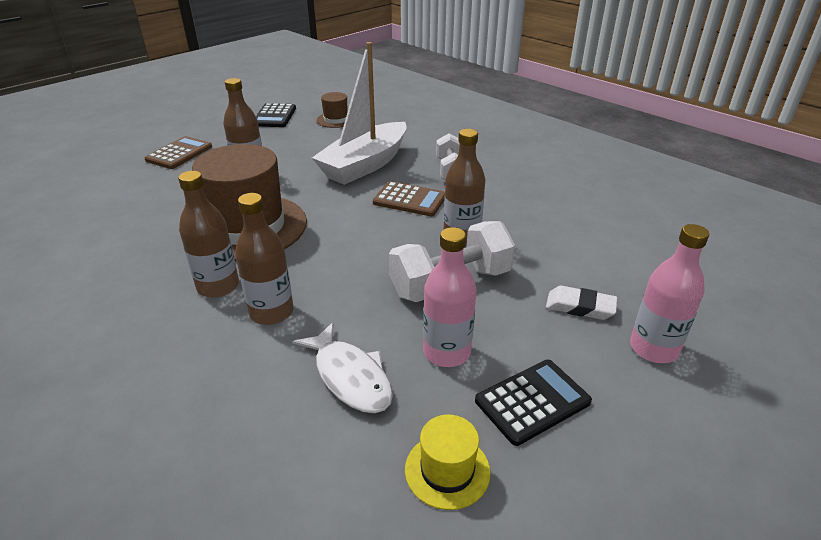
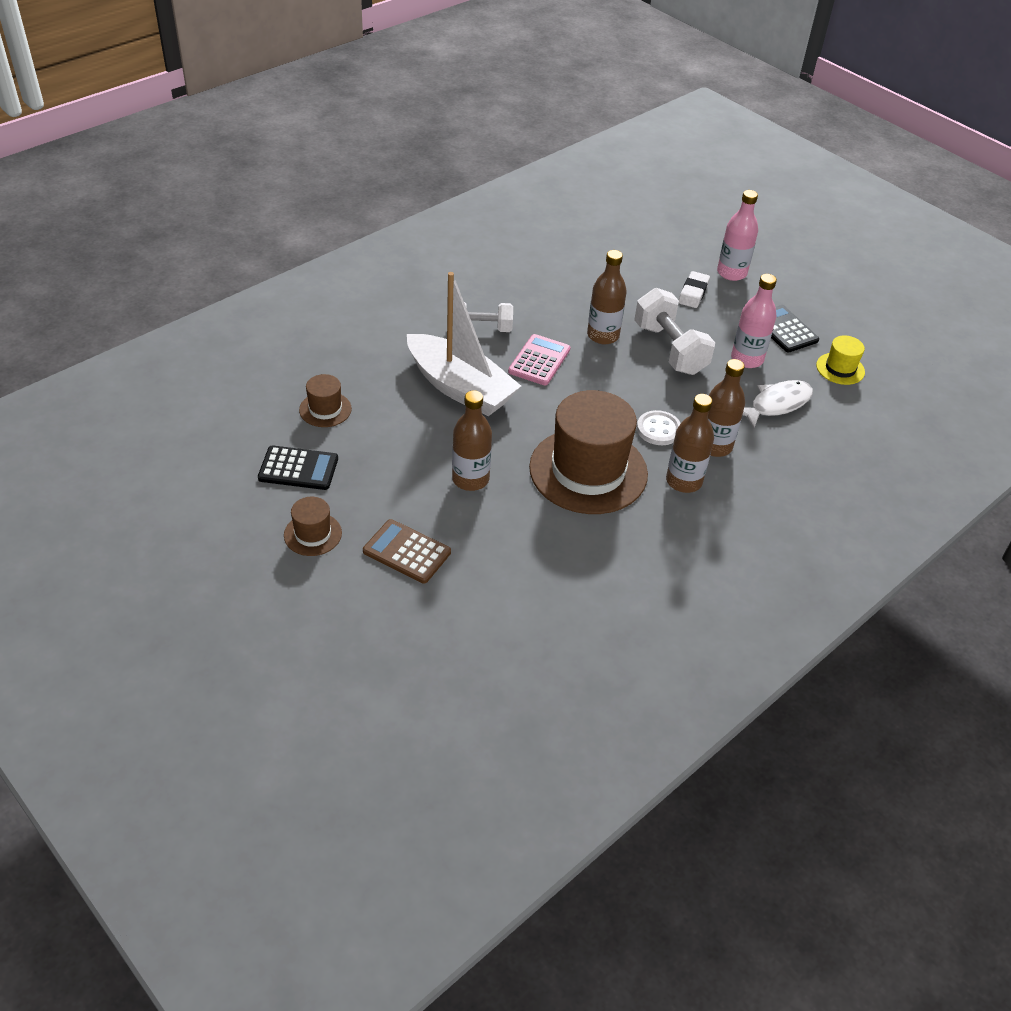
camera: 90 degrees left, 10 degrees up
(210, 124) = (313, 534): none -> brown hat
(304, 271) = (658, 429): none -> white button
(409, 200) = (539, 360): brown calculator -> pink calculator

